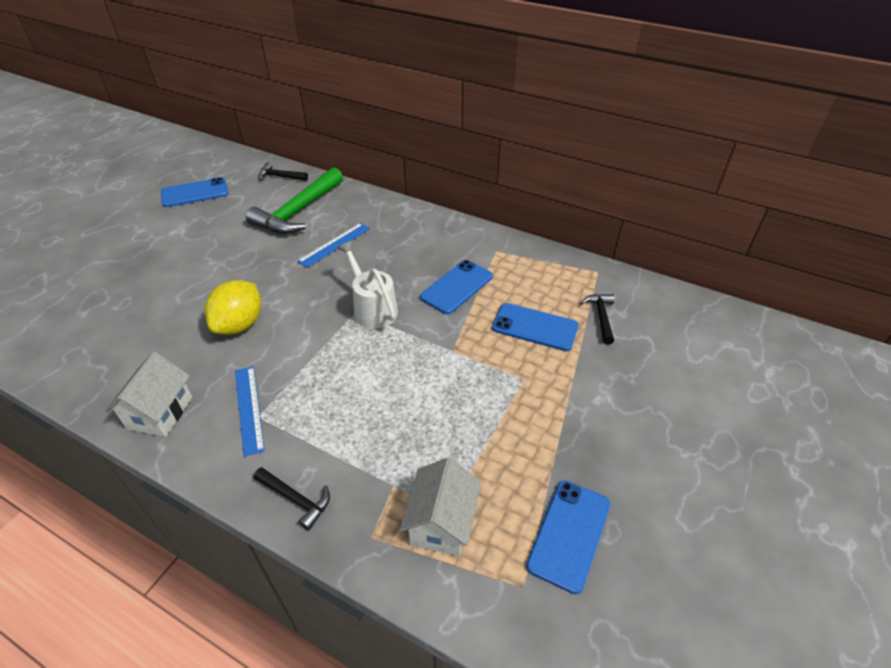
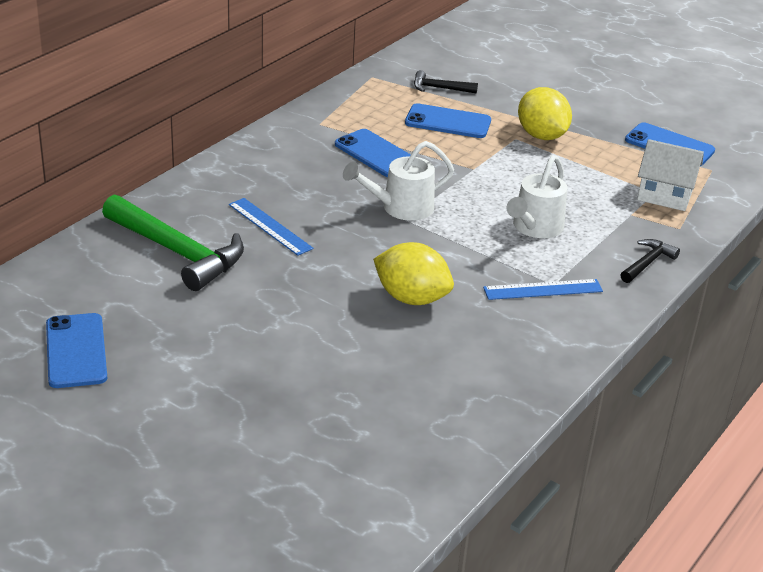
camera: 85 degrees left, 10 degrees down
(160, 412) = (545, 348): white house -> none
(280, 176) = (67, 267): black hammer -> none
(352, 400) = (534, 228): none -> white watering can
(535, 327) = (448, 122): blue phone -> blue phone turned 75 degrees clockwise
(538, 401) = (541, 136): none -> yellow lemon

